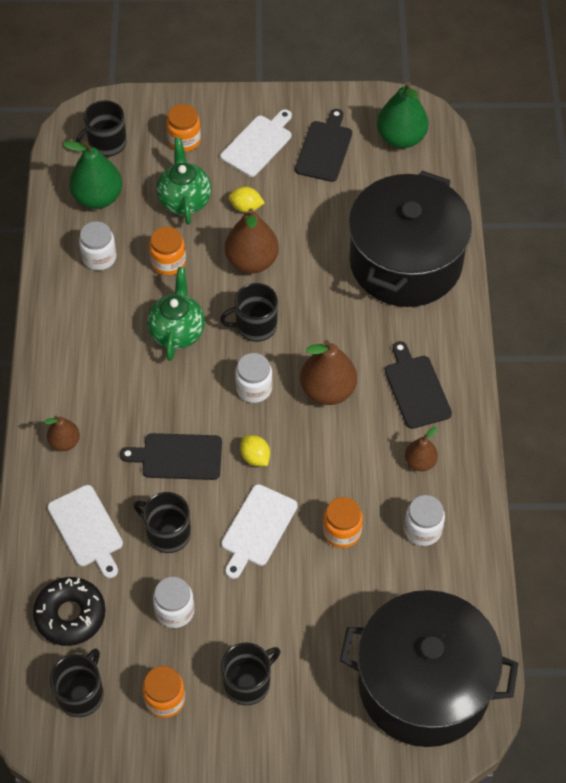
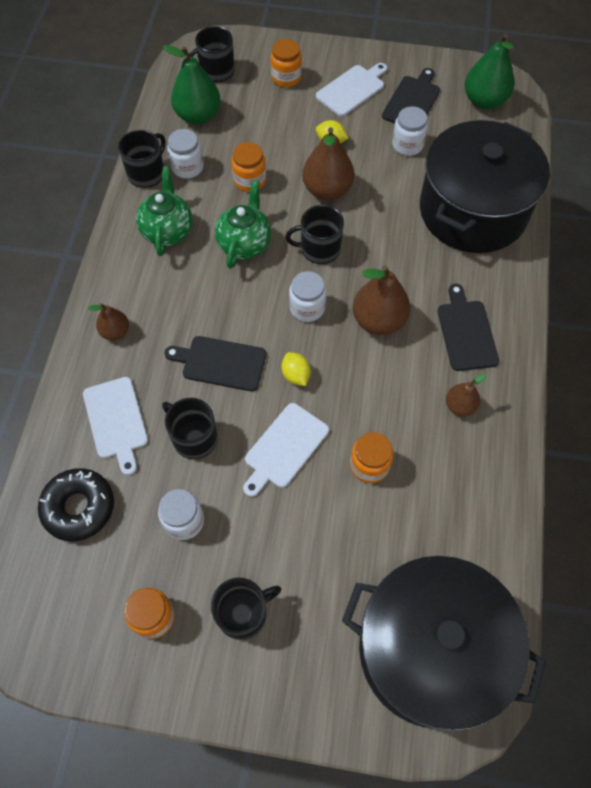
camera: 10 degrees right, 5 degrees up
(81, 694) = (69, 594): black mug -> black mug (147, 173)
(184, 200) = (276, 128): green teapot -> green teapot (167, 231)
(422, 529) = (453, 477): white jar -> white jar (407, 145)

